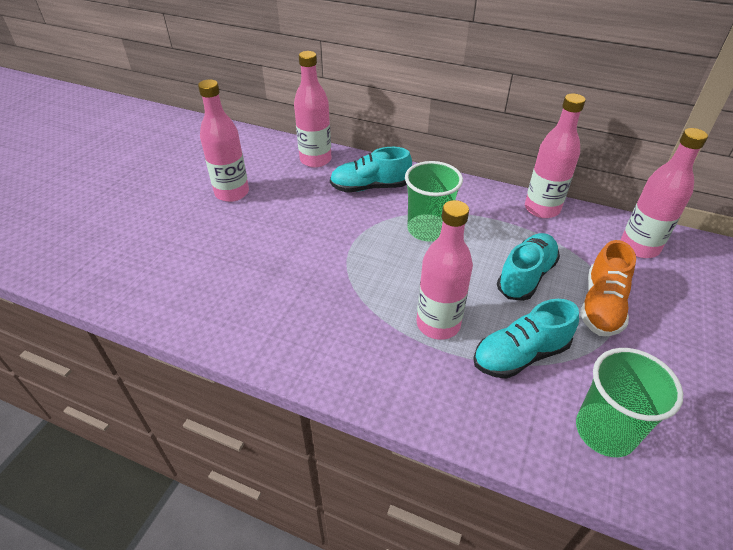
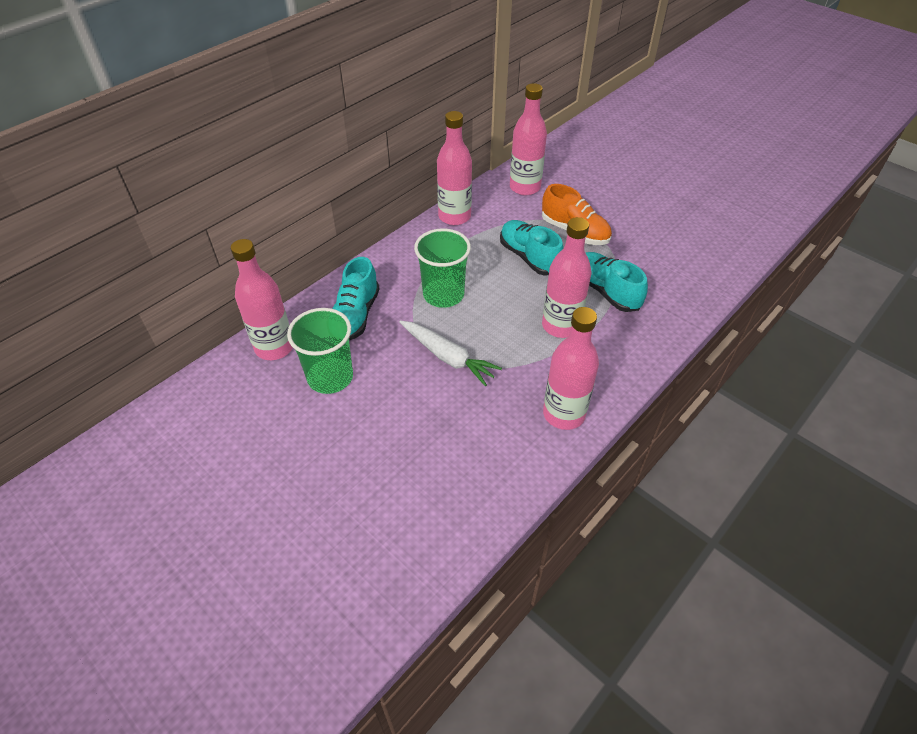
camera: 70 degrees left, 5 degrees up
(232, 193) = (289, 439): pink bottle -> pink bottle (564, 414)
(351, 252) = (448, 357): none -> white carrot
(520, 355) = (606, 291): turquoise shoe -> turquoise shoe turned 150 degrees clockwise
(605, 431) = (678, 277): green cup -> green cup (330, 377)

